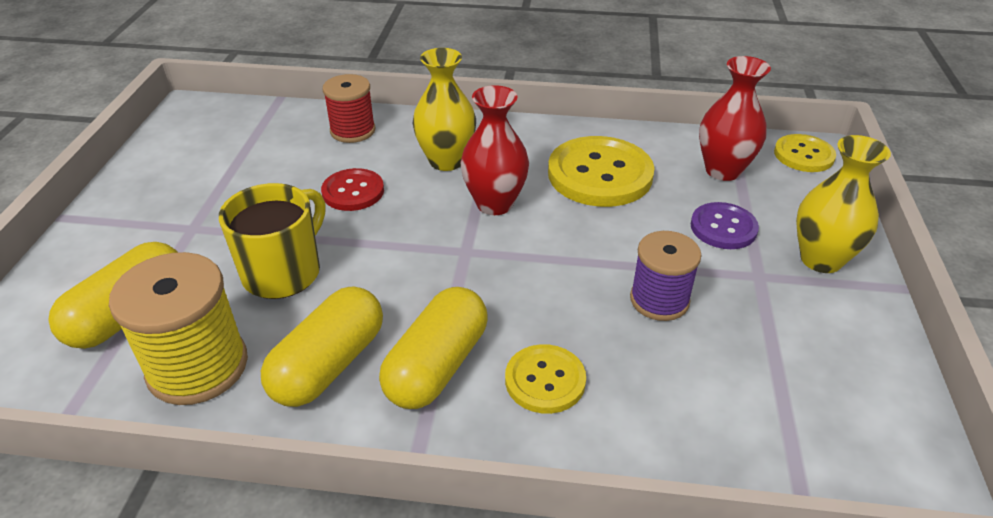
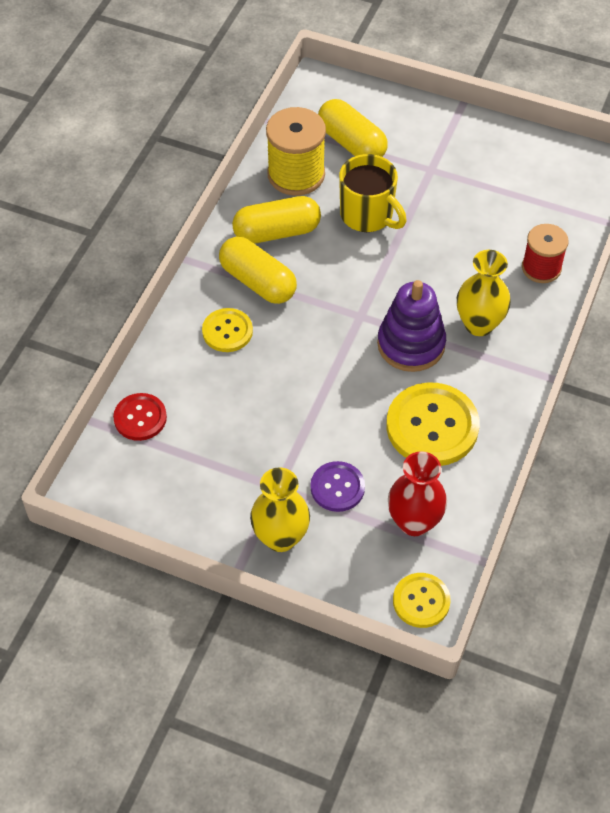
camera: 105 degrees right, 15 degrees up
(329, 364) = (277, 232): yellow capsule -> yellow capsule turned 60 degrees counterclockwise
(353, 191) = (451, 259): red button -> red button (140, 418)
(494, 204) = (411, 344): red vase -> purple stacking toy
(659, 300) = (273, 414): purple spool -> none

